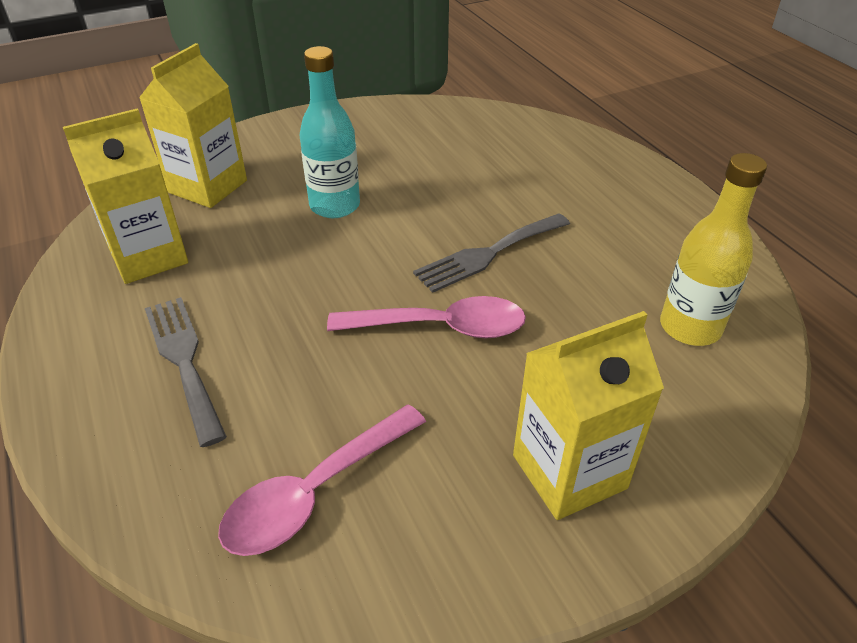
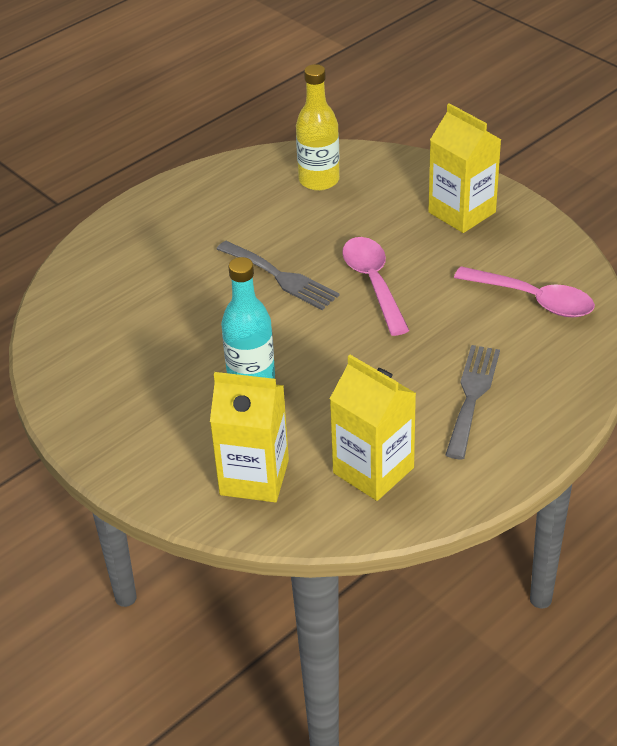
camera: 105 degrees left, 0 degrees up
(184, 361) = (472, 396): grey fork -> grey fork turned 150 degrees clockwise

